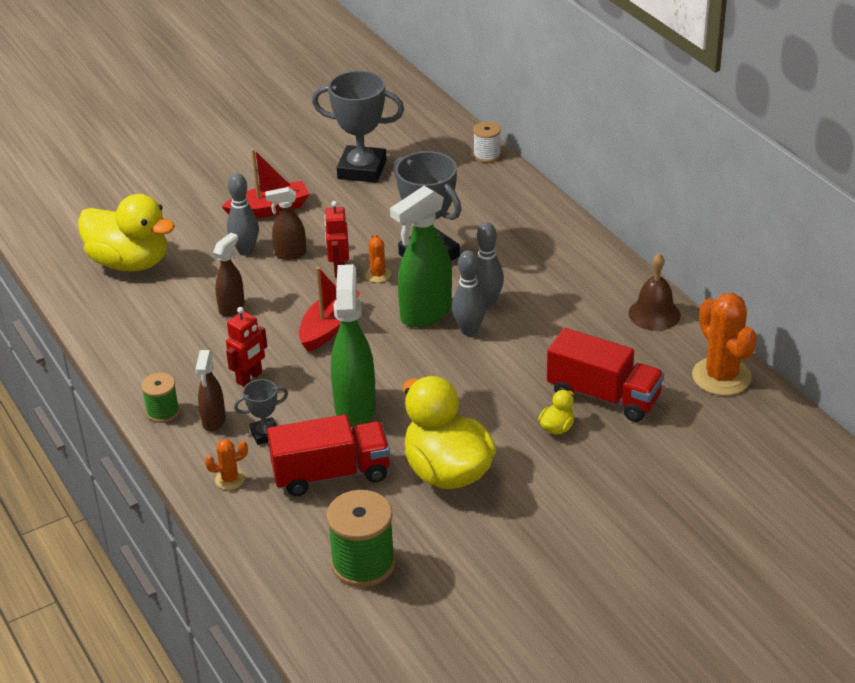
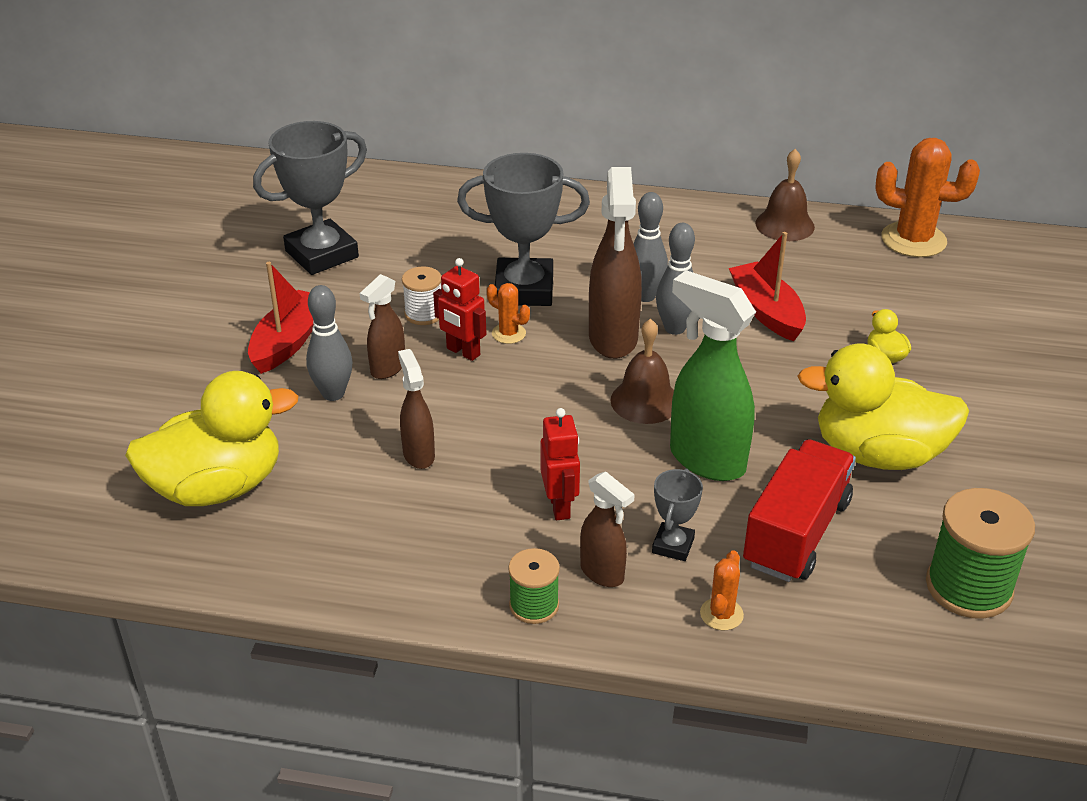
camera: 50 degrees left, 0 degrees up
(328, 326) = (548, 407): red boat -> red boat (766, 311)
(381, 357) = (645, 401): none -> brown bell
(425, 314) = (613, 339): green spray bottle -> brown spray bottle
(487, 155) = (421, 181): white spool -> white spool (424, 314)
(603, 396) = (868, 309): red truck -> none

